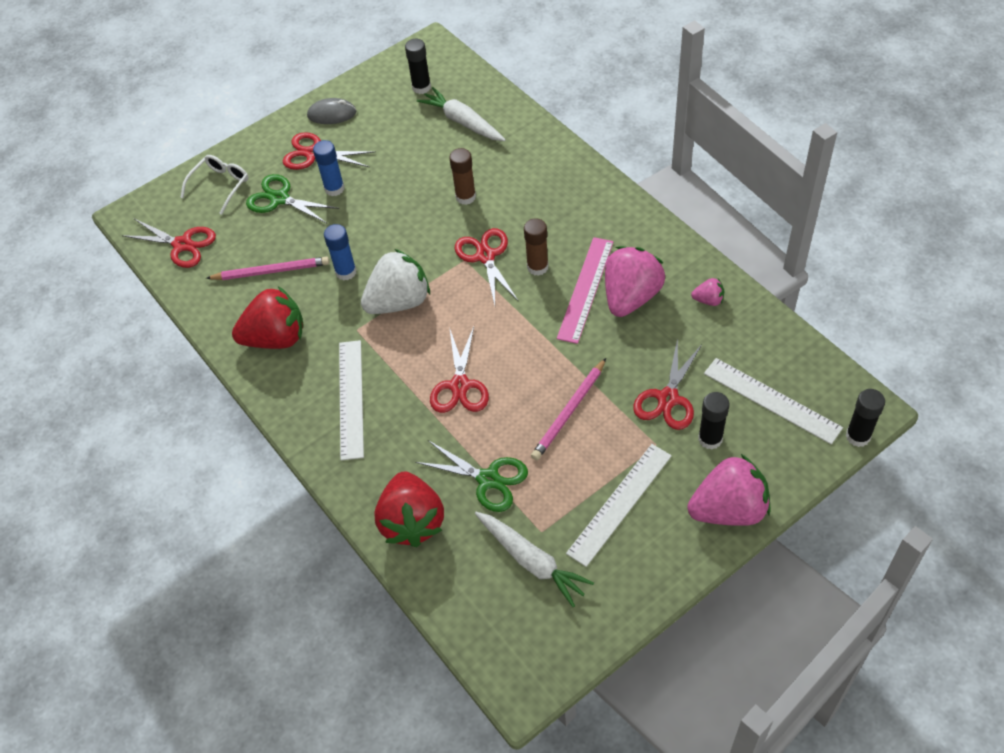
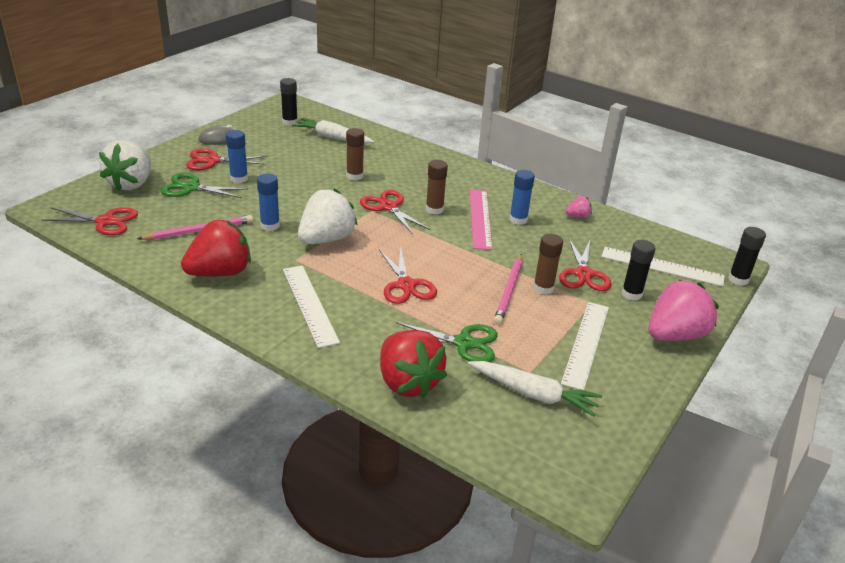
camera: 25 degrees left, 20 degrees down
(220, 185) = (131, 184): white glasses -> white strawberry
(610, 413) = (543, 288): none -> brown glue stick
(631, 297) = (518, 220): pink strawberry -> blue glue stick

